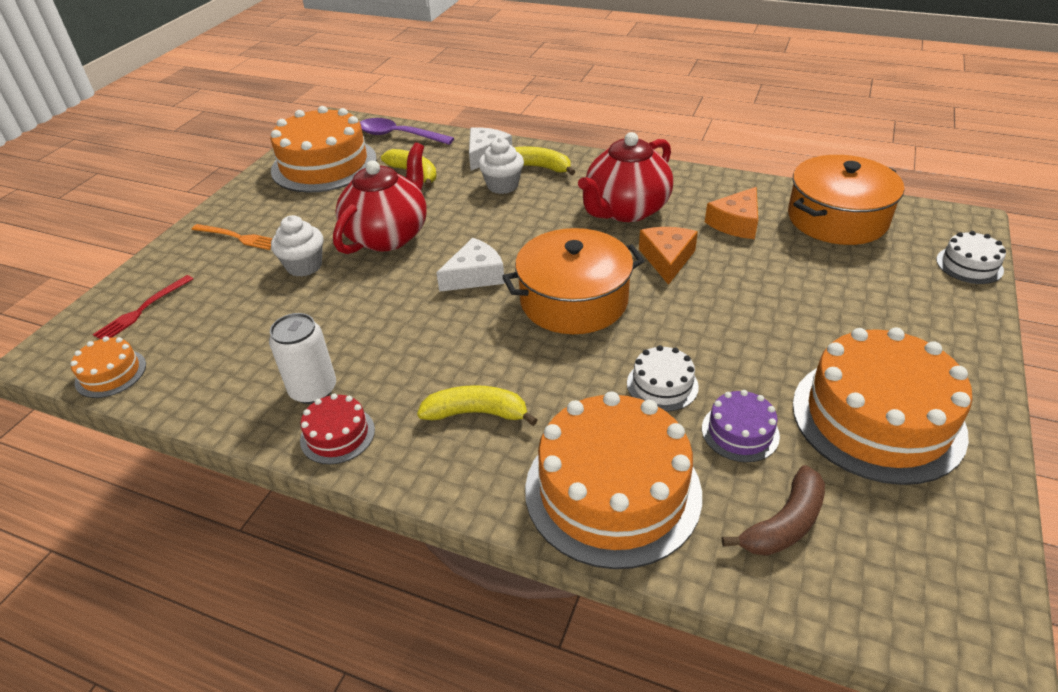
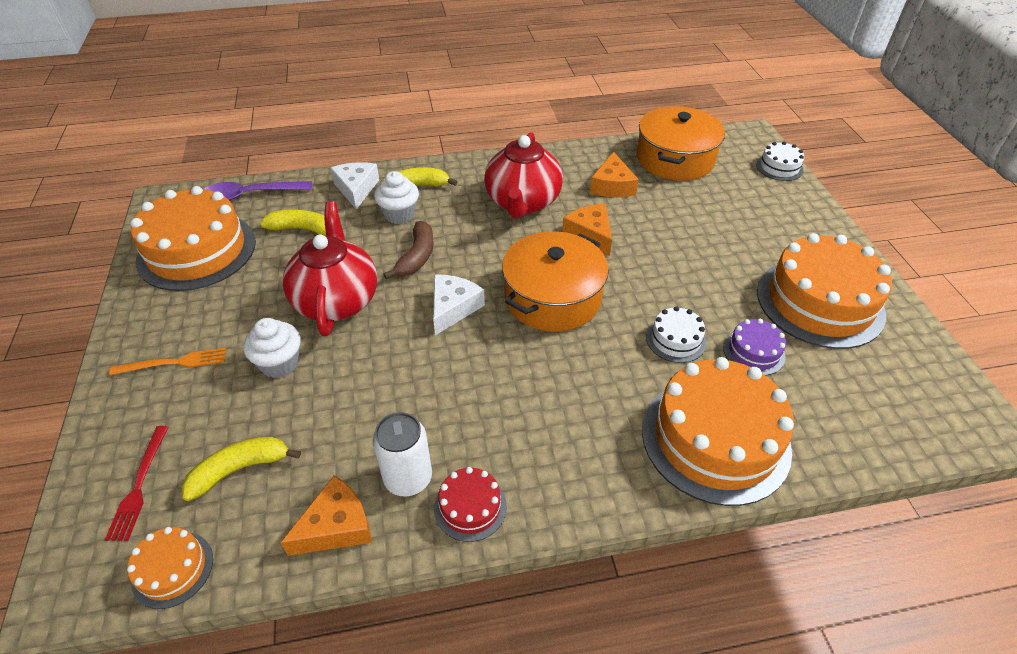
camera: 35 degrees left, 5 degrees up
(232, 398) = (336, 526): none -> orange cheese
(476, 413) = (566, 428): yellow banana -> yellow banana (239, 469)
(784, 523) = (832, 404): brown banana -> brown banana (417, 256)

